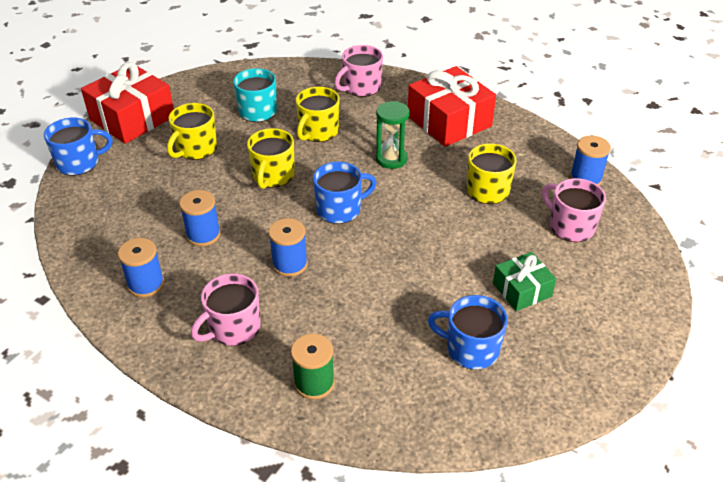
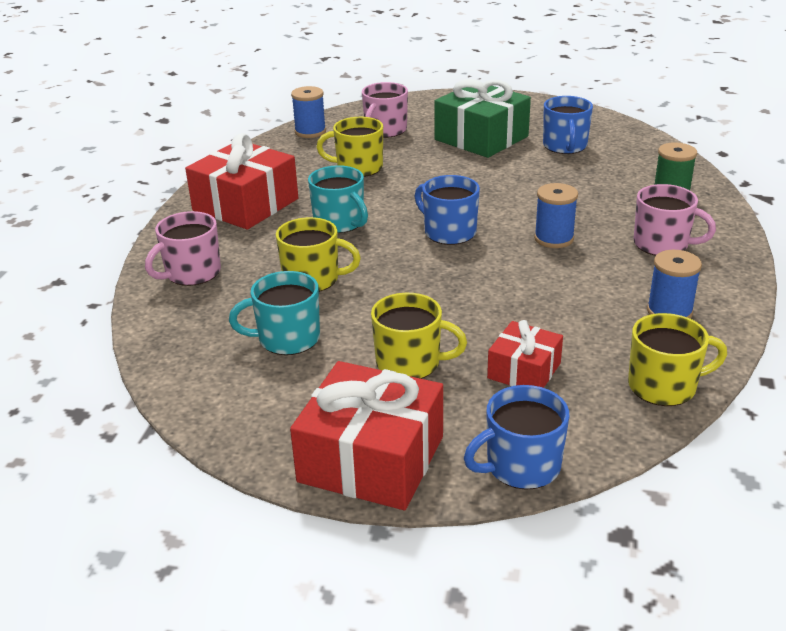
camera: 110 degrees left, 10 degrees down
(79, 163) = (521, 466): blue mug -> blue mug turned 75 degrees counterclockwise
(149, 190) = (524, 370): none -> red gift
(203, 235) = (562, 301): blue spool -> none
(273, 176) = (423, 286): yellow mug -> yellow mug (664, 386)
(361, 87) = (192, 273): pink mug -> pink mug turned 105 degrees clockwise
(391, 159) = (340, 223): green hourglass -> turquoise mug
(522, 290) = (481, 138): green gift -> green gift, size x1.79

